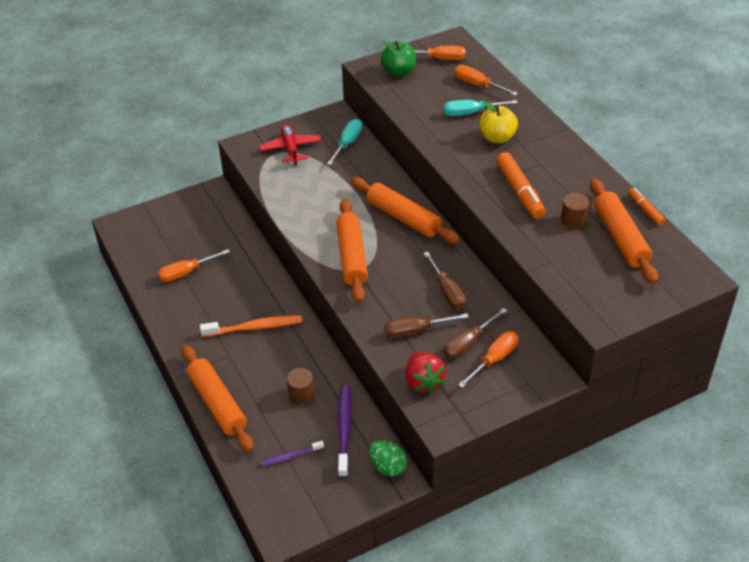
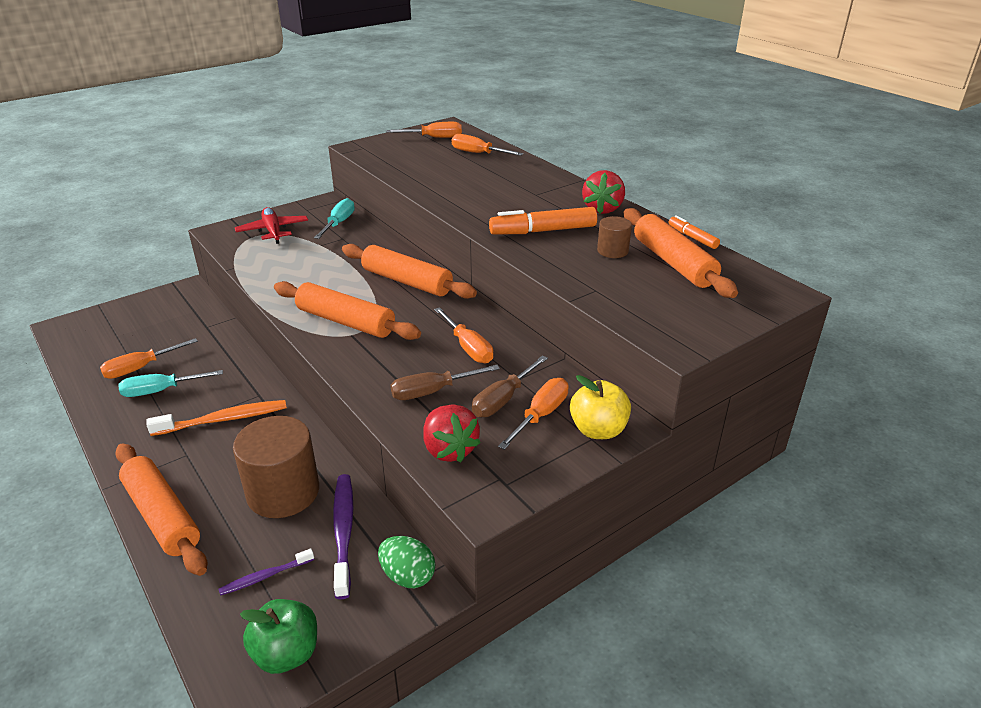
camera: 10 degrees left, 10 degrees down
(301, 394) = (283, 492): brown cylinder -> brown cylinder, size x2.01
(352, 257) = (345, 321): orange rolling pin -> orange rolling pin turned 45 degrees counterclockwise
(399, 72) = (391, 148): green apple -> green apple (286, 653)
(447, 291) = (468, 347): brown screwdriver -> orange screwdriver
(470, 113) = (474, 173): turquoise screwdriver -> turquoise screwdriver (161, 390)
(497, 138) = (507, 190): yellow apple -> yellow apple (598, 430)
(519, 191) = (543, 231): orange marker -> orange marker turned 105 degrees clockwise
(576, 168) = (602, 209): none -> red strawberry

